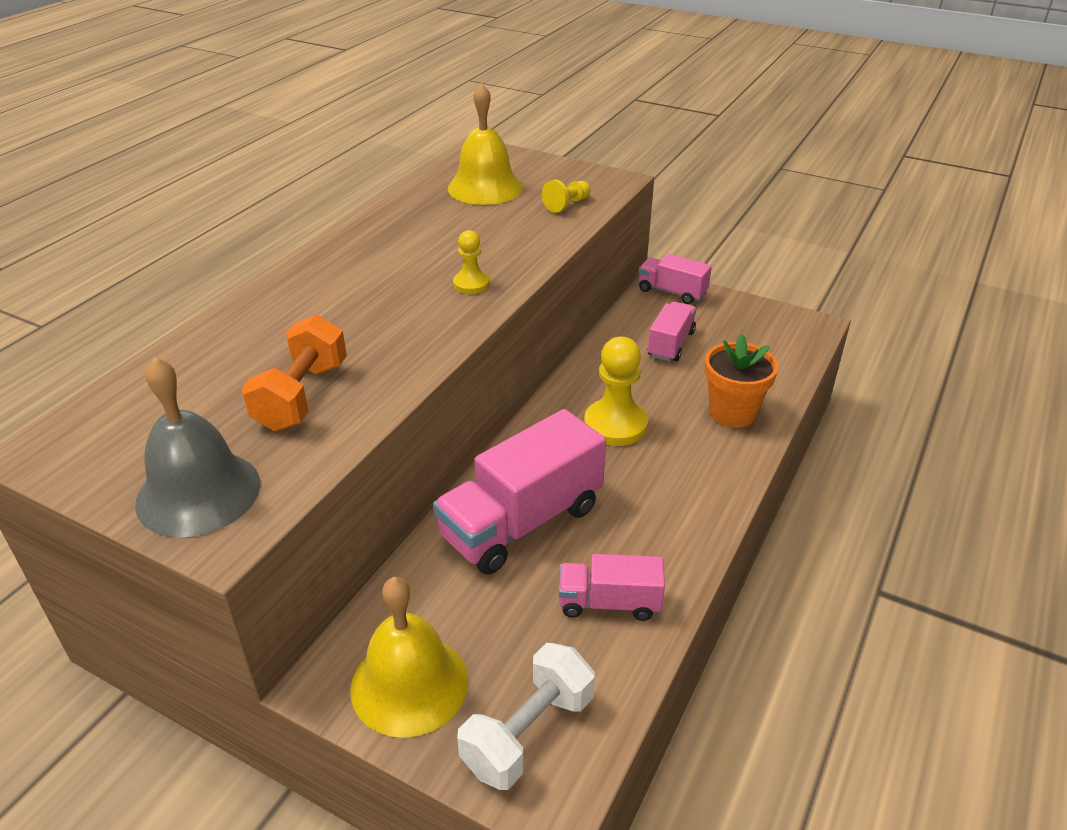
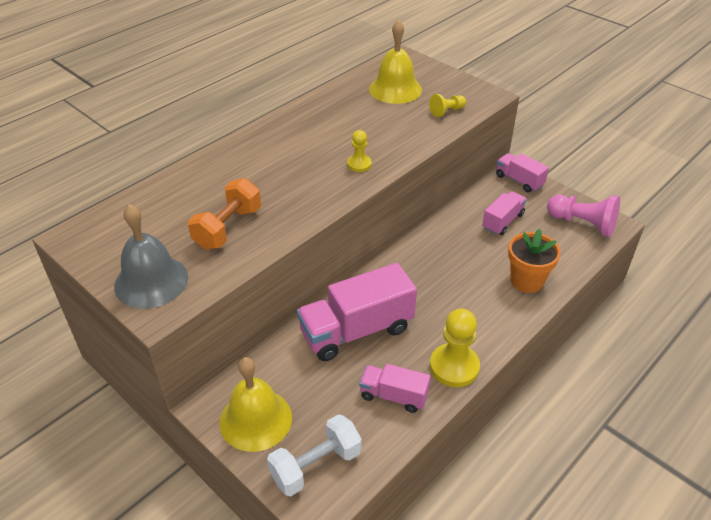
camera: 15 degrees right, 5 degrees up
(615, 425) = (442, 274): yellow pawn -> yellow pawn (454, 367)
(774, 331) = (582, 224): none -> pink pawn

